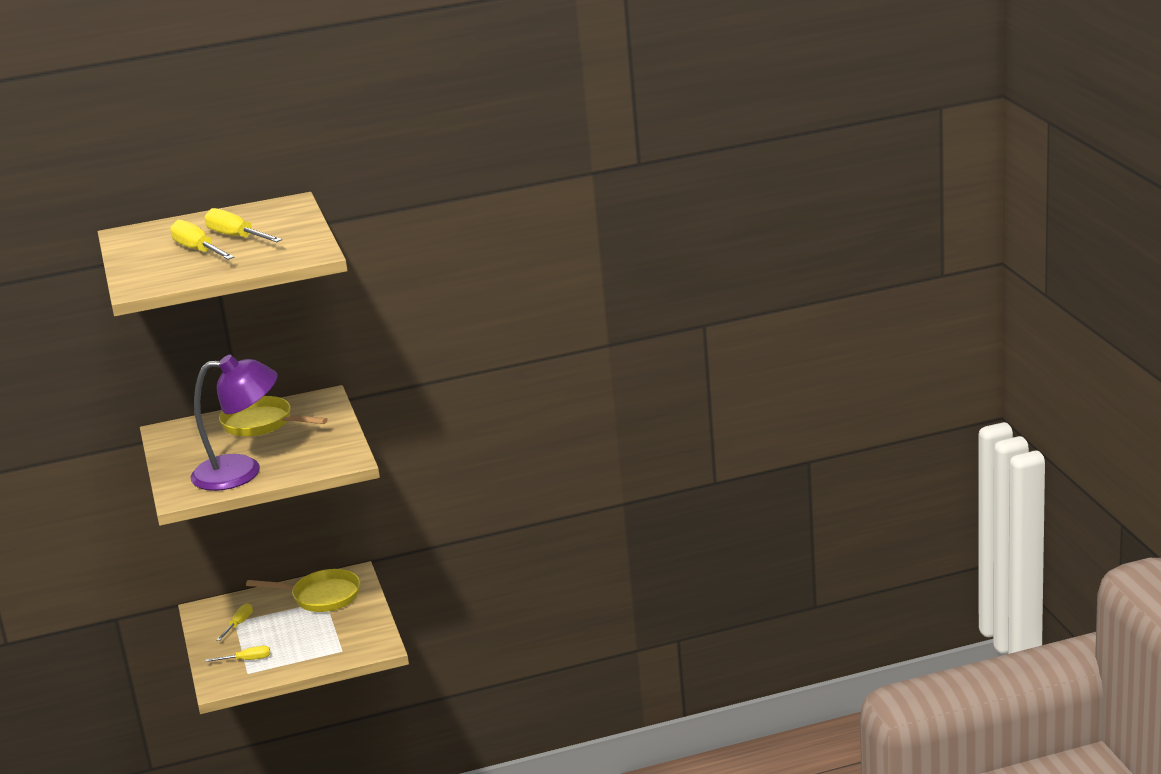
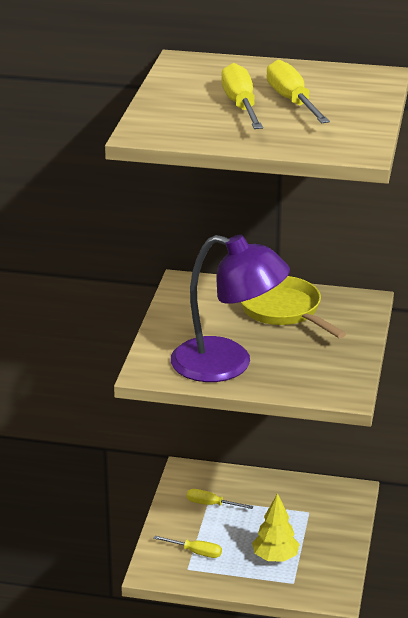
camera: 25 degrees right, 5 degrees up
(239, 624) = (211, 504): yellow screwdriver -> yellow screwdriver turned 120 degrees counterclockwise
(316, 640) = (275, 557): none -> yellow tree
(322, 596) = (308, 505): yellow pan -> none

